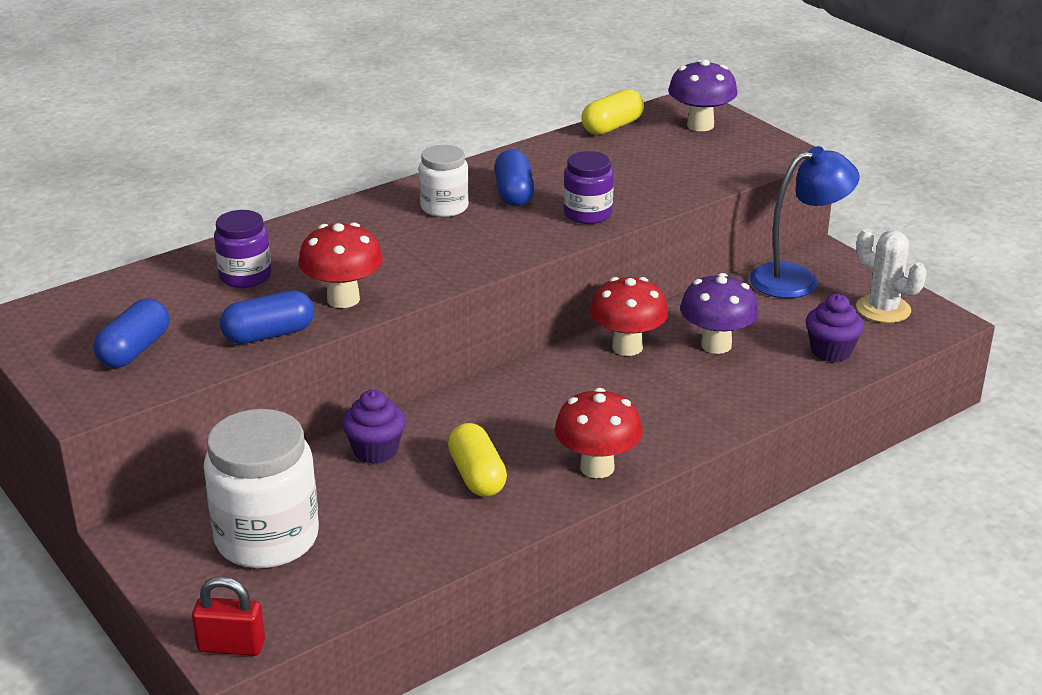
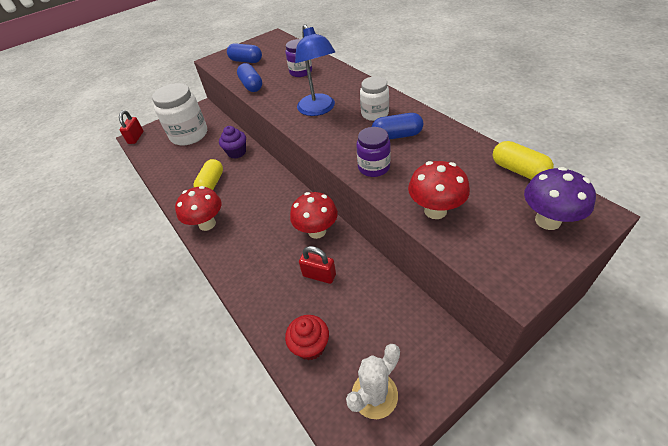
camera: 95 degrees right, 15 degrees up
(343, 299) = (278, 98): red mushroom -> red mushroom (435, 211)
(477, 476) = (211, 184): yellow capsule -> yellow capsule turned 60 degrees counterclockwise
(716, 345) = (319, 275): purple mushroom -> red padlock
(797, 279) = (415, 330): blue lamp -> blue lamp (319, 110)
(831, 351) = (310, 346): purple cupcake -> red cupcake

